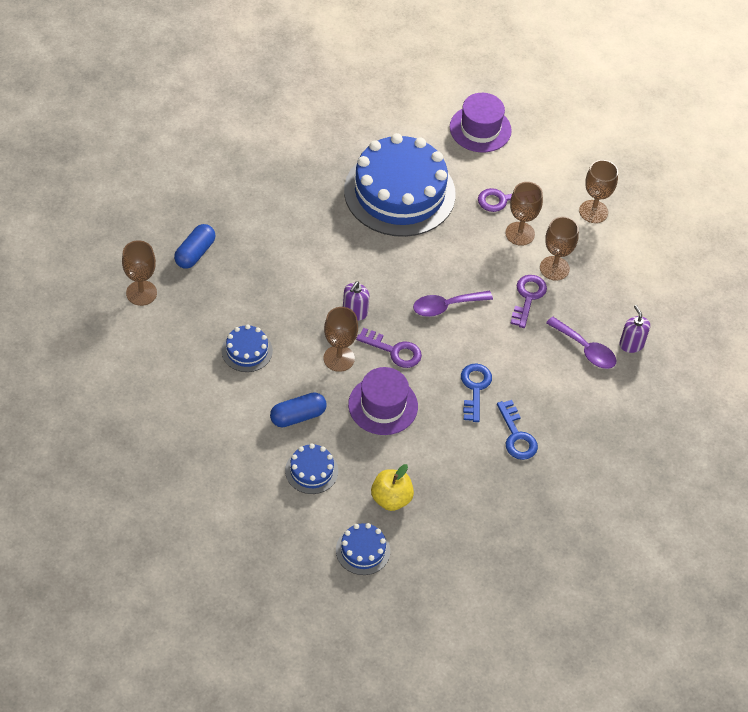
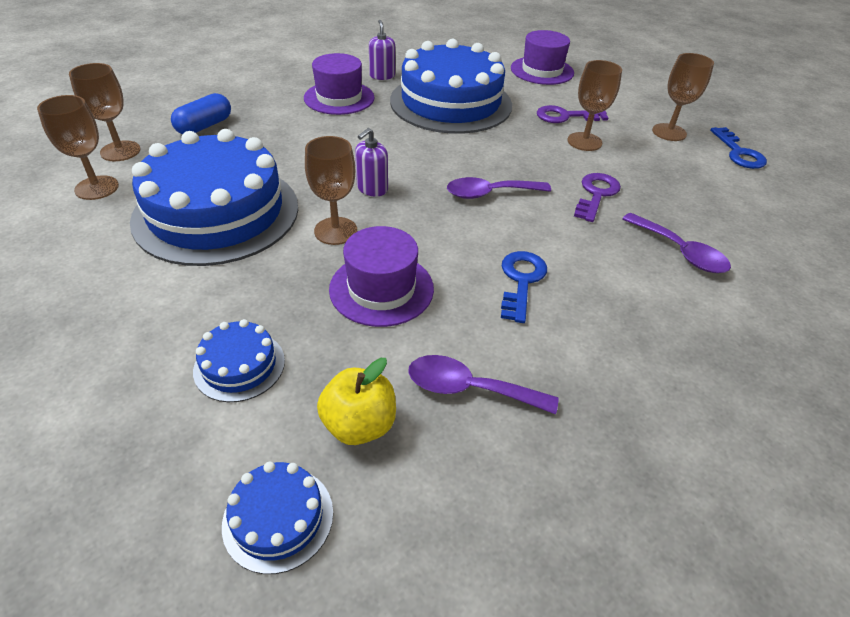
camera: 10 degrees right, 10 degrees down
(247, 351) = (216, 212): blue cake -> blue cake, size x2.35
(297, 198) = (339, 98): none -> purple hat
(298, 416) = (251, 290): blue capsule -> none
(394, 351) = (413, 230): purple key -> none
(449, 470) = (469, 389): none -> purple spoon
(517, 436) = (584, 348): blue key -> blue key (739, 153)
(554, 268) = (628, 172): brown goblet -> brown goblet (97, 188)
(631, 344) = (744, 252): purple soap dispenser -> purple soap dispenser (382, 76)

